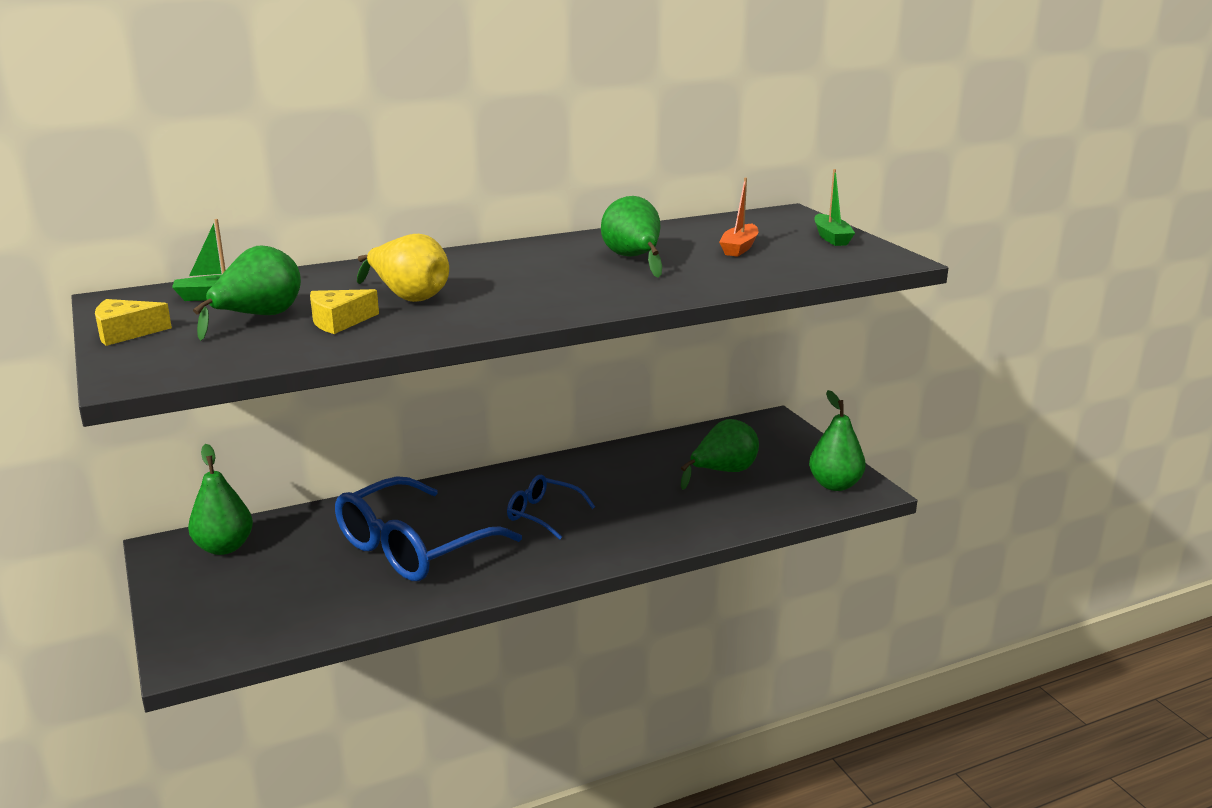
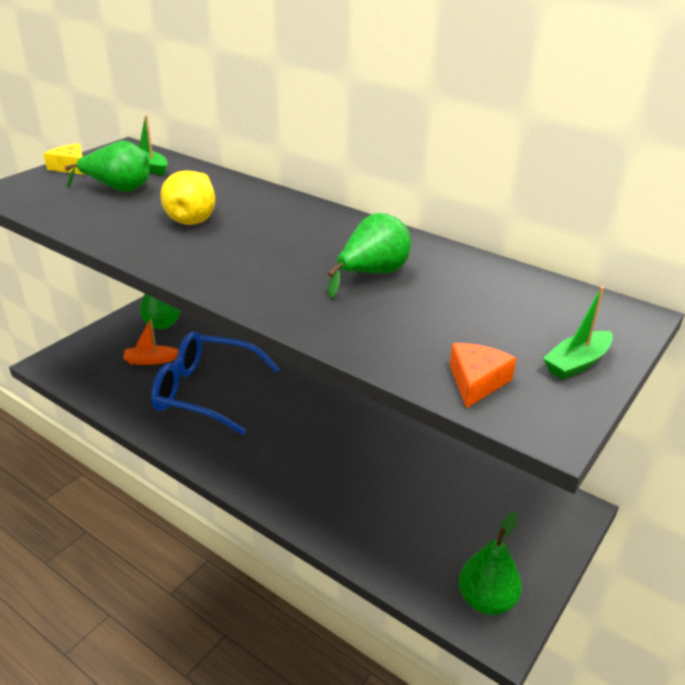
camera: 60 degrees right, 10 degrees up
(339, 321) = (127, 212): yellow cheese -> none
(543, 514) = (289, 431): blue glasses -> none
(723, 472) = (439, 508): green pear -> none
(739, 248) = (468, 316): orange boat -> orange boat (151, 360)
(828, 264) = (476, 382): none -> orange cheese

